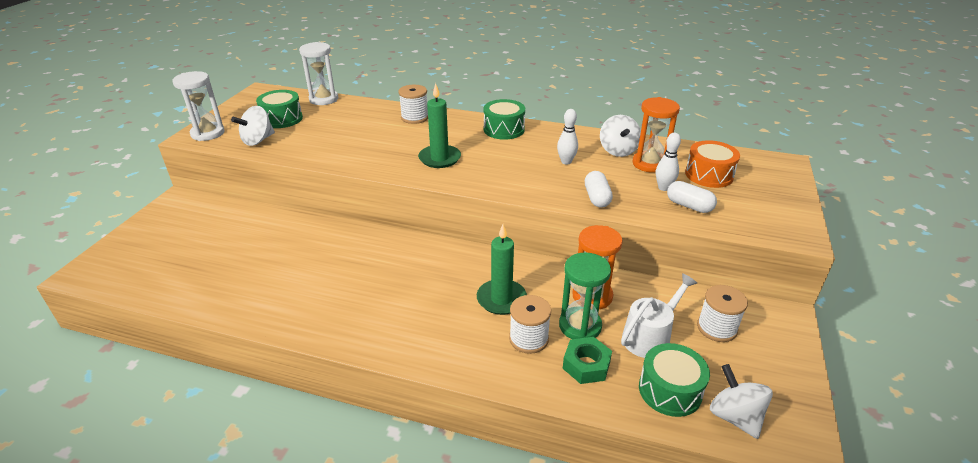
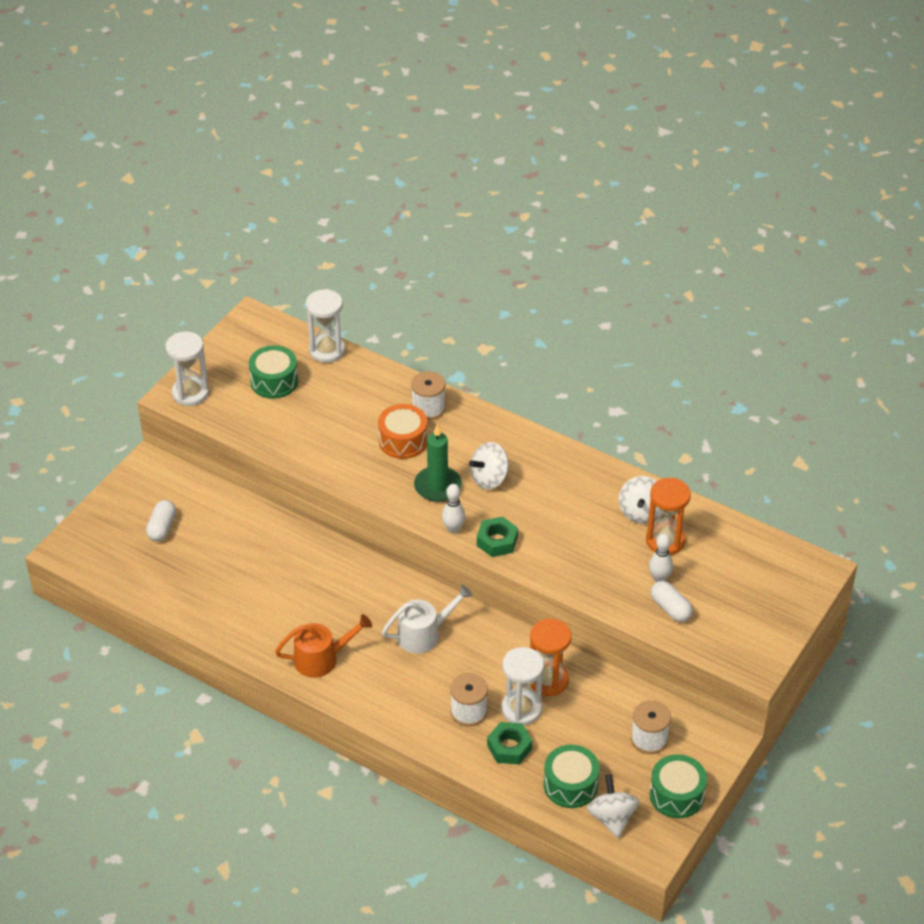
camera: 15 degrees right, 10 degrees up
(258, 140) = (245, 416): white spinning top -> white spinning top (489, 478)
(360, 319) = (321, 659): none -> orange watering can
(501, 299) = (459, 665): green candle -> none
(504, 129) = (526, 450): green drum -> green drum (676, 795)
(508, 185) = (497, 541): none -> green nut
(566, 161) = (574, 519): white bowling pin -> white bowling pin (453, 529)
(580, 326) = (521, 709): green hourglass -> white hourglass
(597, 198) = (581, 578): white capsule -> white capsule (162, 528)
(649, 337) = (581, 733): white watering can -> white watering can (423, 634)
(709, 175) = (720, 570): orange drum -> orange drum (403, 441)

